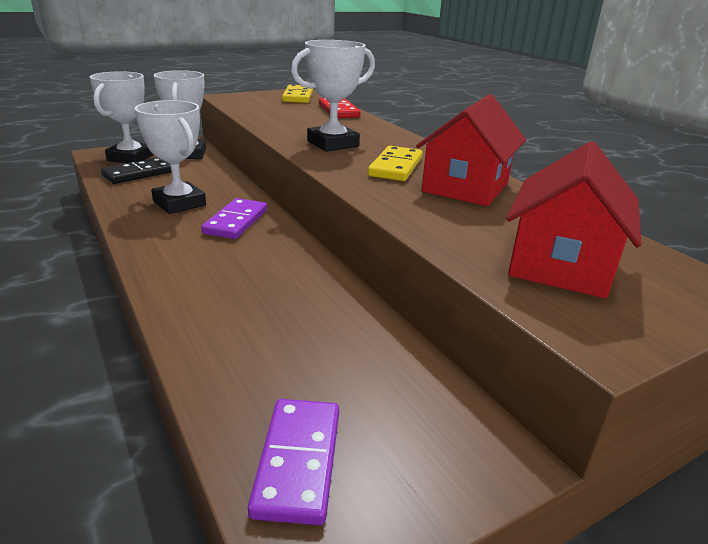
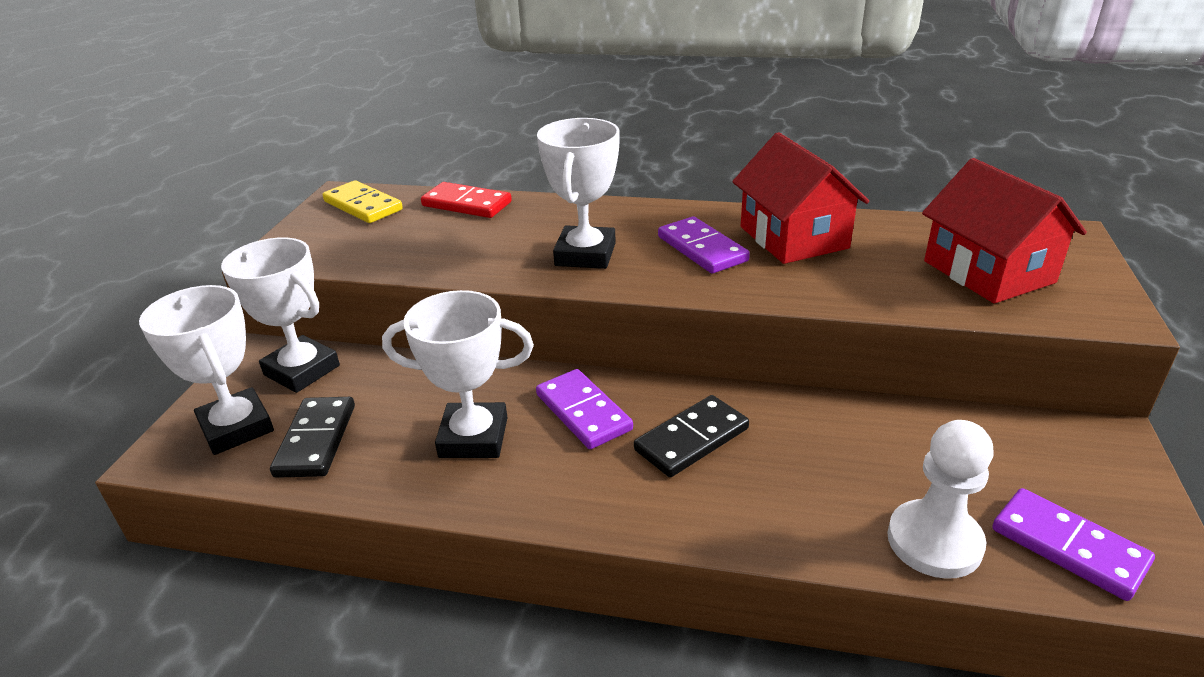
camera: 45 degrees left, 5 degrees up
(235, 383) = (934, 541): none -> white pawn
(248, 259) = (692, 439): none -> black domino
(396, 167) = (702, 249): yellow domino -> purple domino

